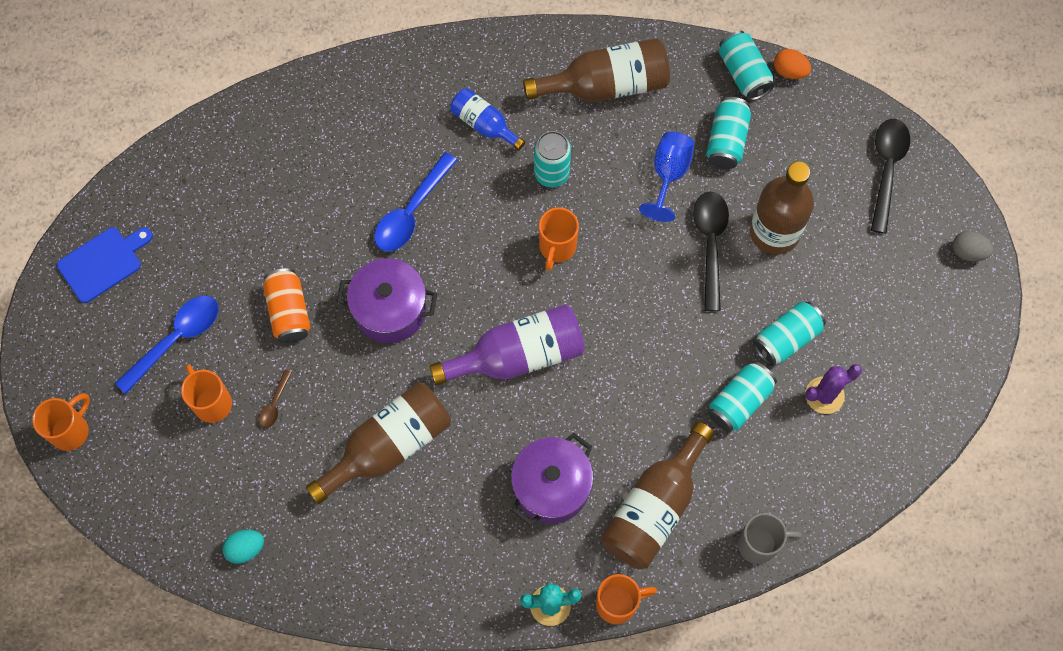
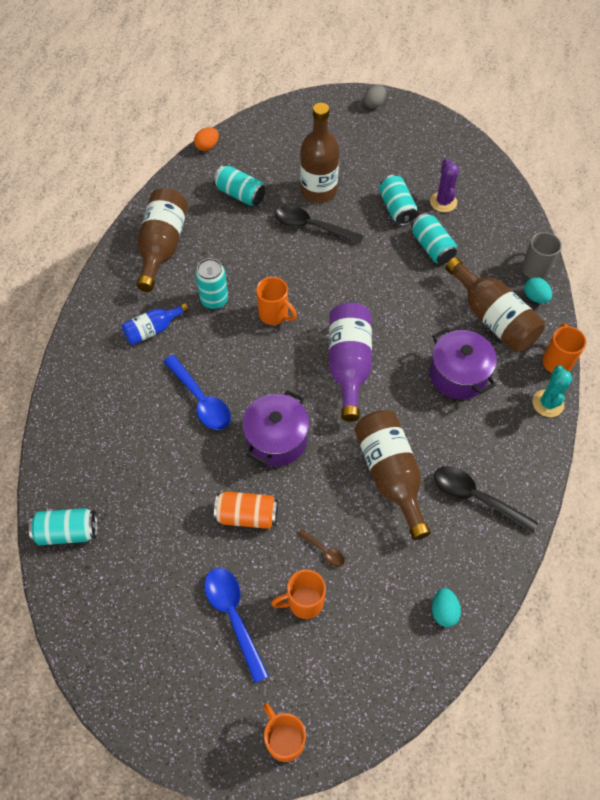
camera: 70 degrees left, 10 degrees down
(103, 262) = (131, 662): blue cutting board -> none
(668, 174) = (249, 233): blue goblet -> none
(710, 554) = (535, 297): none -> turquoise egg
(743, 73) = (195, 170): turquoise can -> turquoise can (67, 532)
(886, 169) = (301, 123): black spoon -> black spoon (476, 498)

